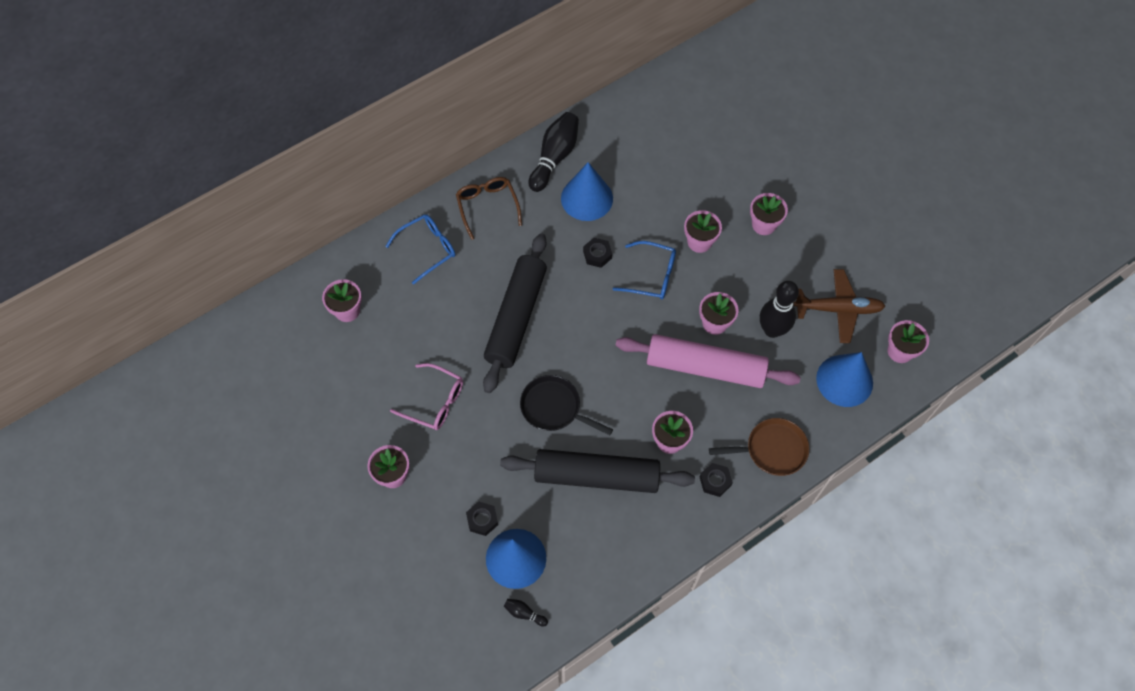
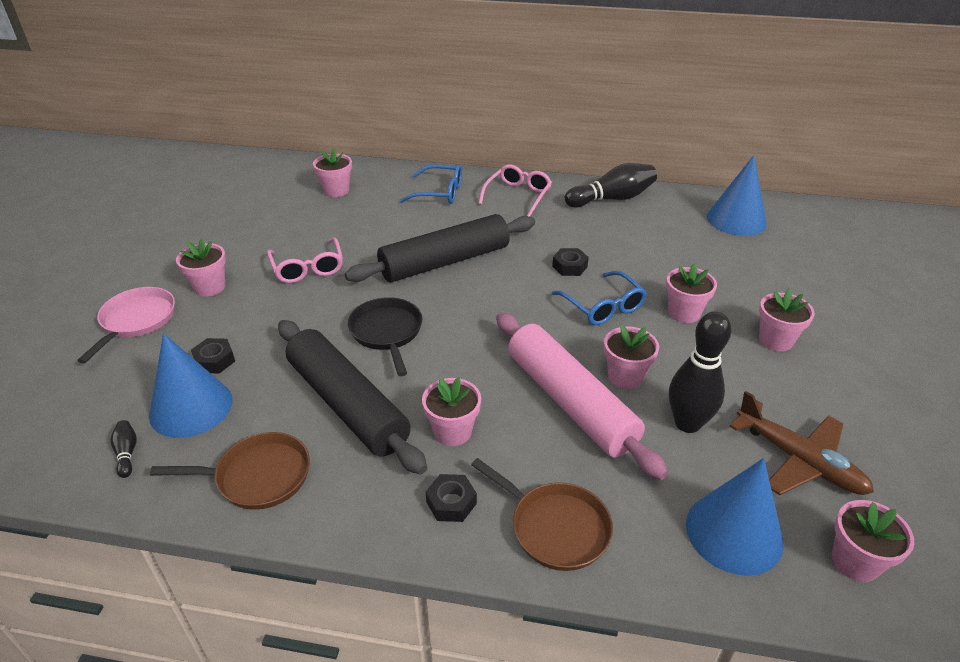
camera: 45 degrees right, 25 degrees down
(388, 541) = (136, 321): none -> pink pan
(487, 207) = (518, 196): brown glasses -> pink glasses
(587, 198) = (608, 232): blue cone -> blue cone (736, 220)
(609, 557) = (258, 476): none -> brown pan

